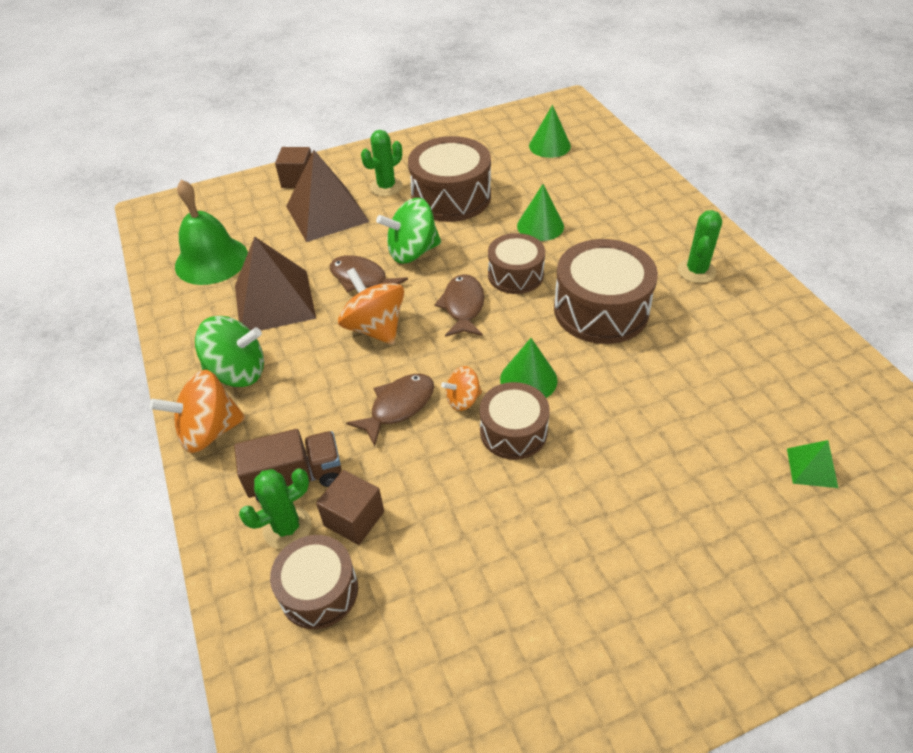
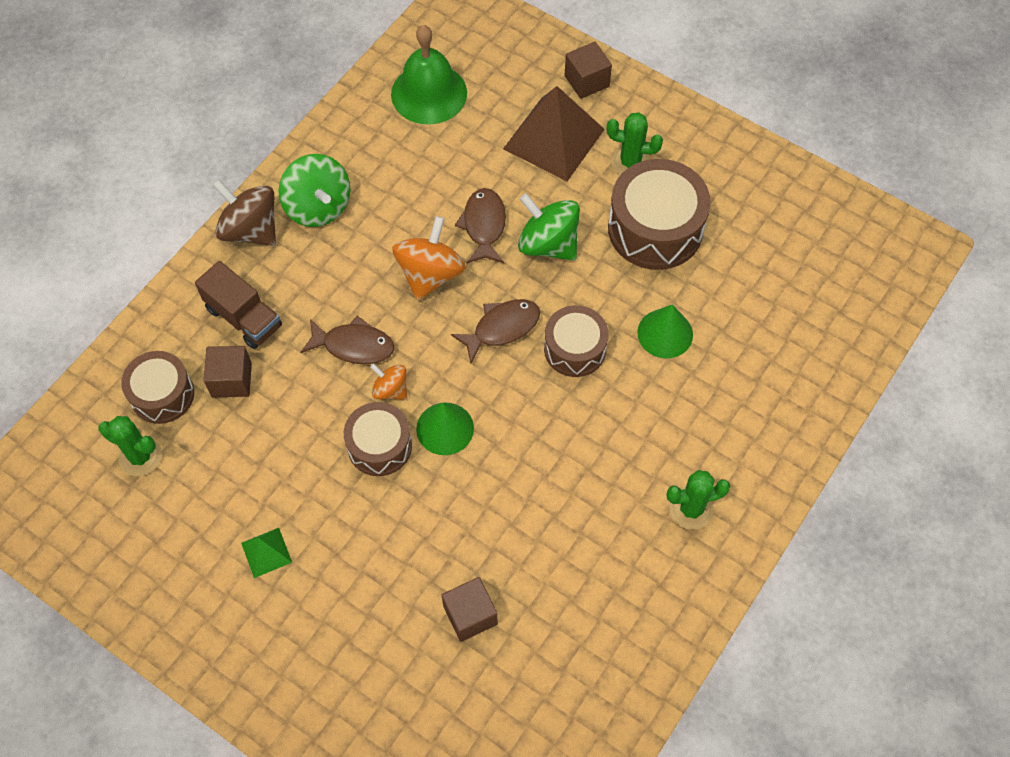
camera: 55 degrees right, 15 degrees up
(209, 431) = (250, 230): orange spinning top -> brown spinning top
(274, 301) = (411, 177): brown pyramid -> none
(287, 527) = (199, 341): green cactus -> green cactus (140, 457)
(549, 146) = (815, 272): green cone -> none
(601, 309) = (574, 446): brown drum -> none
(722, 439) = (470, 615): none -> brown cube
(811, 467) = (480, 700): green pyramid -> green pyramid (266, 552)

